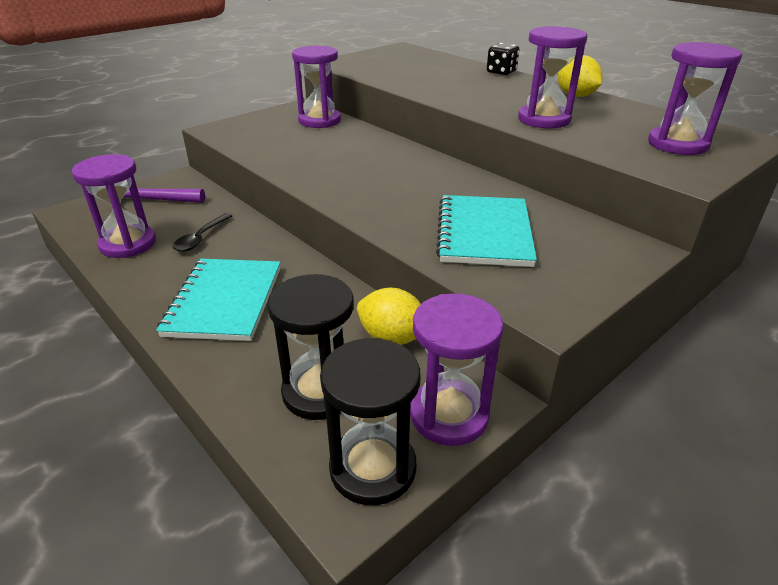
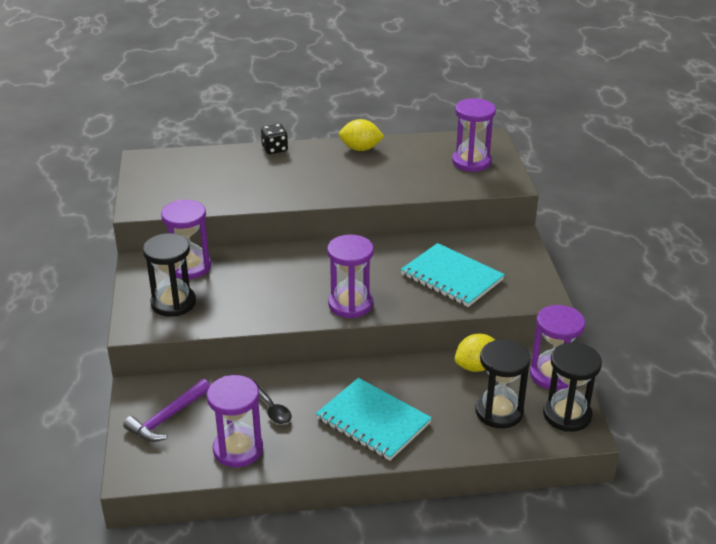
camera: 55 degrees left, 0 degrees up
(262, 130) = (173, 303): none -> black hourglass
(544, 119) = (386, 182): purple hourglass -> purple hourglass (350, 304)

